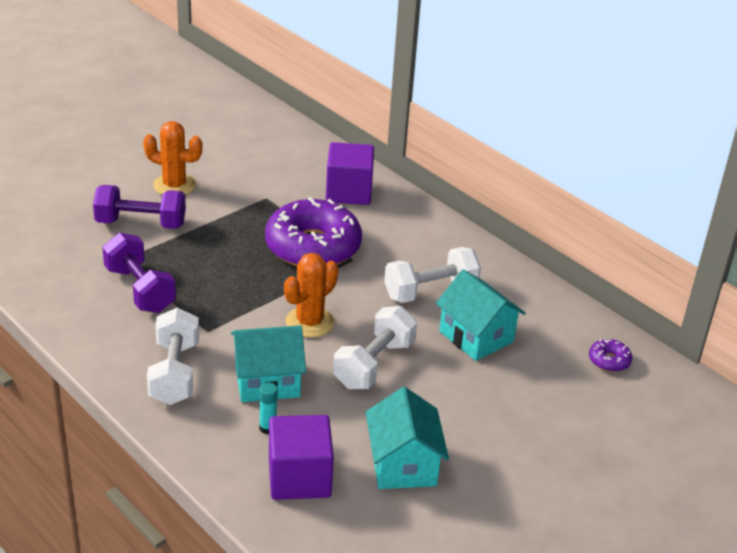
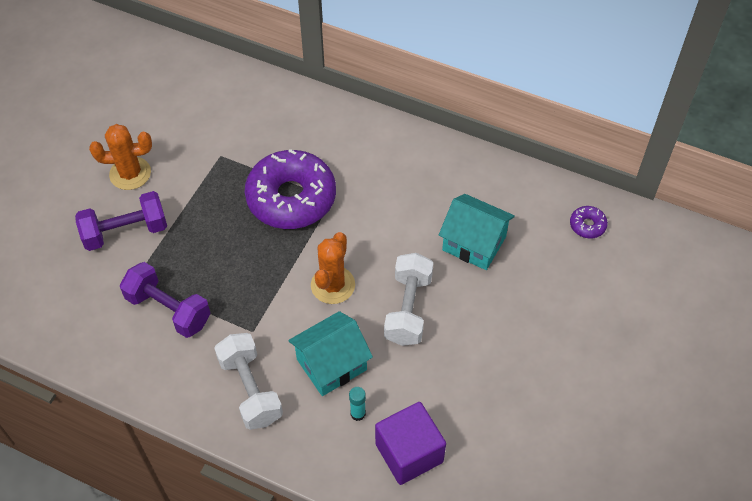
camera: 20 degrees left, 20 degrees up
(349, 192) = (289, 120): purple cube -> none
(403, 464) = (482, 403): turquoise house -> none
(430, 291) = (414, 209): white dumbbell -> none

